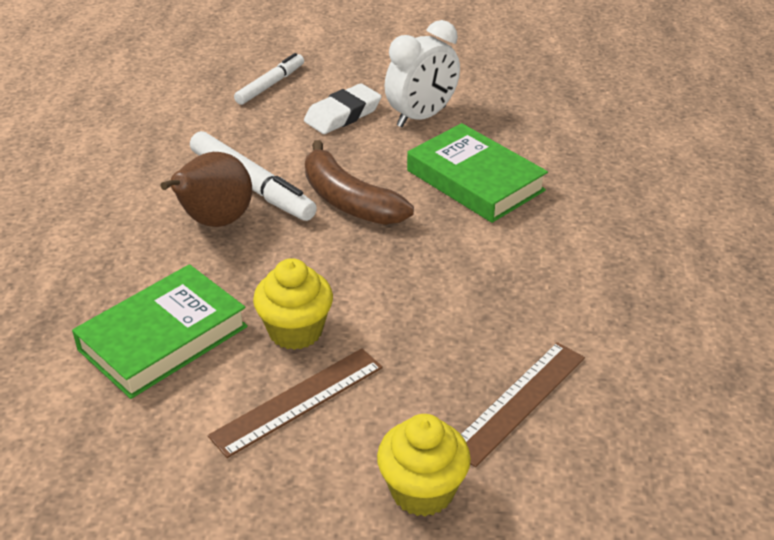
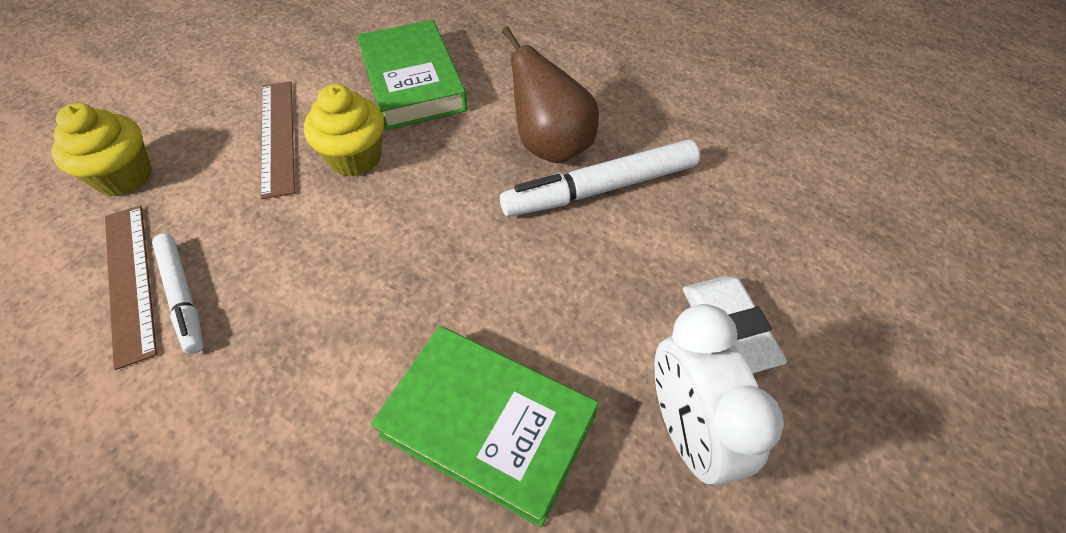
camera: 115 degrees right, 15 degrees up
(270, 85) = (837, 271): white marker -> white marker (183, 296)
(349, 201) = (523, 264): brown banana -> none
(475, 180) = (488, 425): green book -> green book turned 45 degrees clockwise

